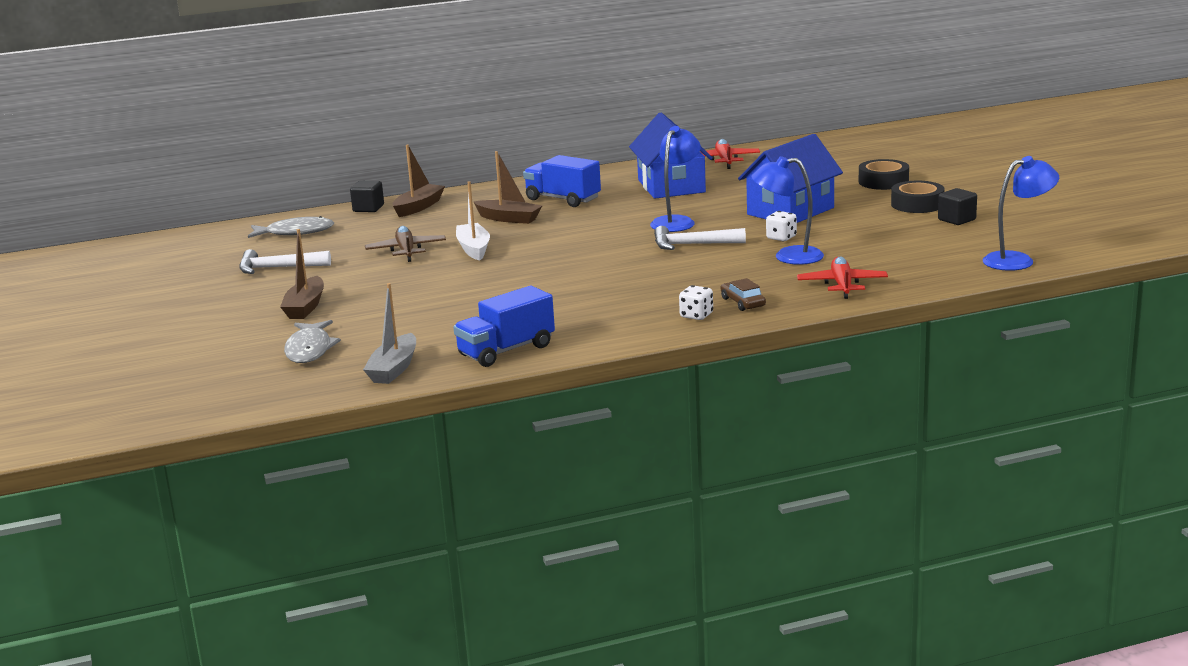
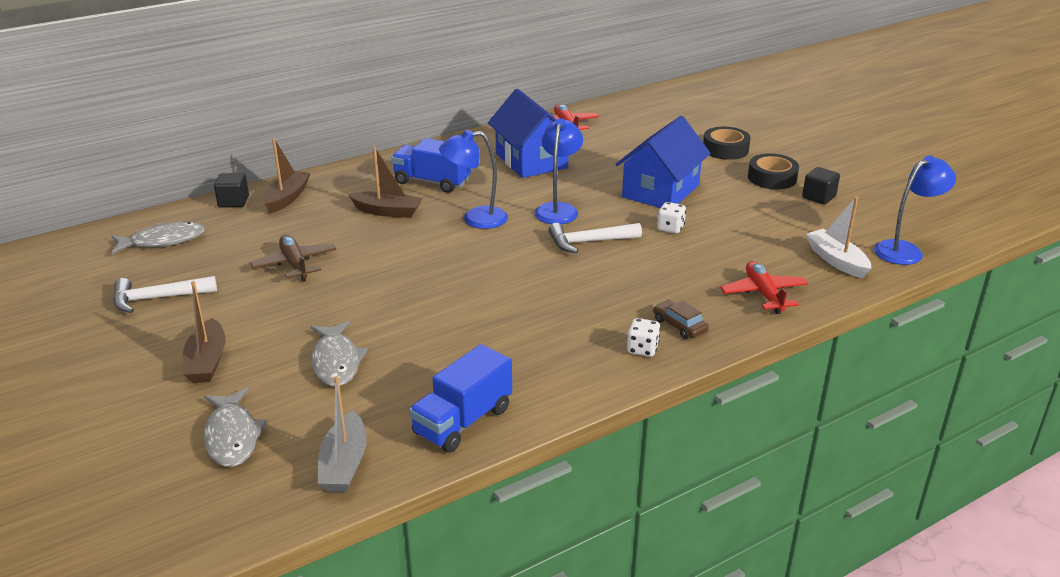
camera: 15 degrees left, 10 degrees up
(415, 312) = (336, 362): none -> grey fish
(474, 249) = (367, 258): white boat -> white boat (836, 261)
(788, 256) = (690, 255): blue lamp -> blue lamp (475, 219)

